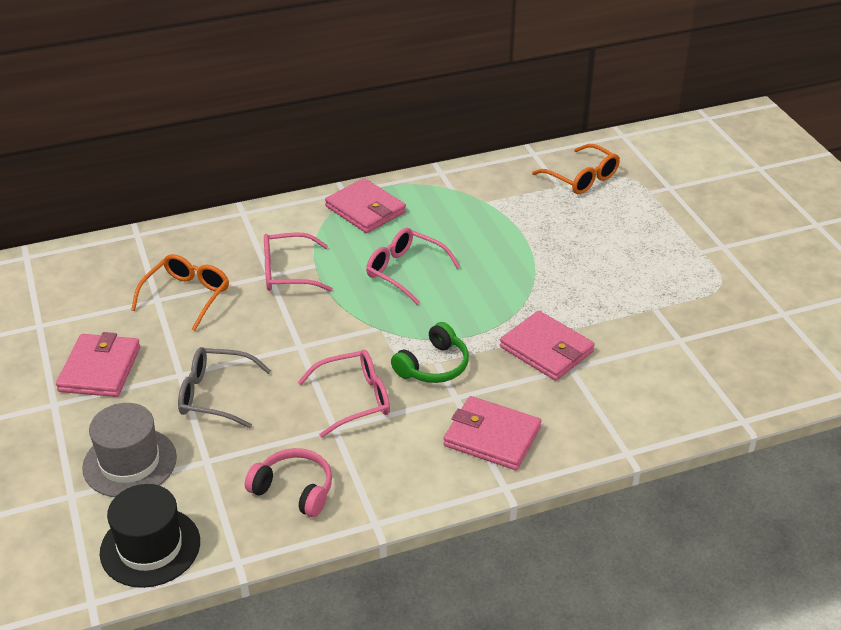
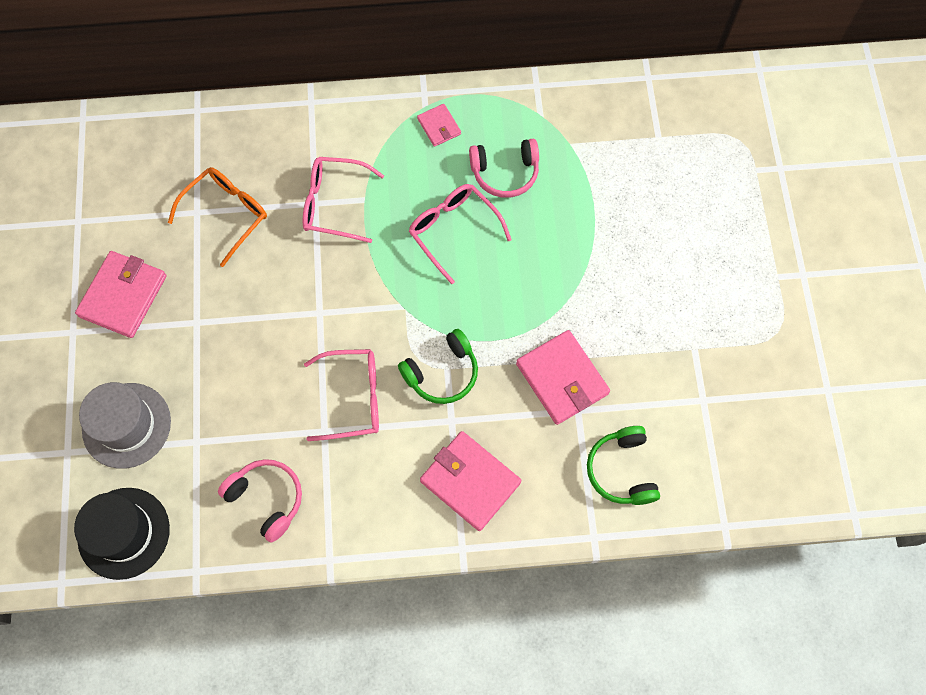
camera: 15 degrees right, 30 degrees up
(214, 395) = (222, 358): grey glasses -> none
(365, 209) = (439, 126): pink wallet -> pink wallet, size x0.53
(436, 228) = (505, 173): none -> pink headphones
(582, 178) = (688, 131): orange glasses -> none
(630, 401) = (621, 470): none -> green headphones

